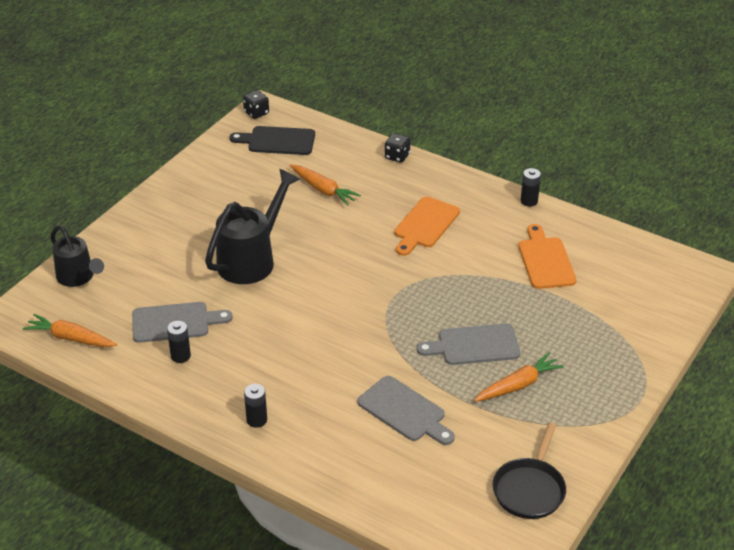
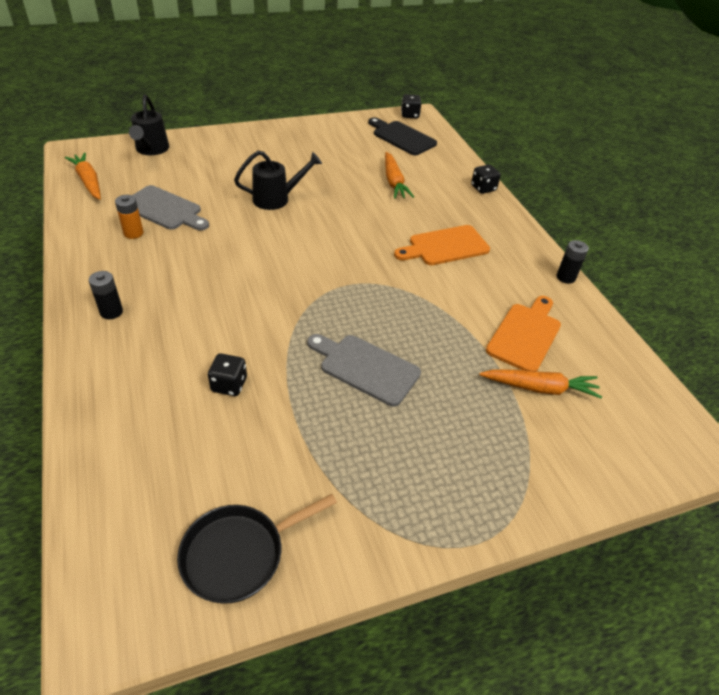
camera: 35 degrees right, 5 degrees up
(180, 356) = (133, 233): black battery -> orange battery
(251, 259) = (276, 199): black watering can -> black watering can, size x0.65
(404, 411) = (229, 385): grey cutting board -> black dice
(518, 385) = (361, 433): orange carrot -> orange carrot (540, 388)

